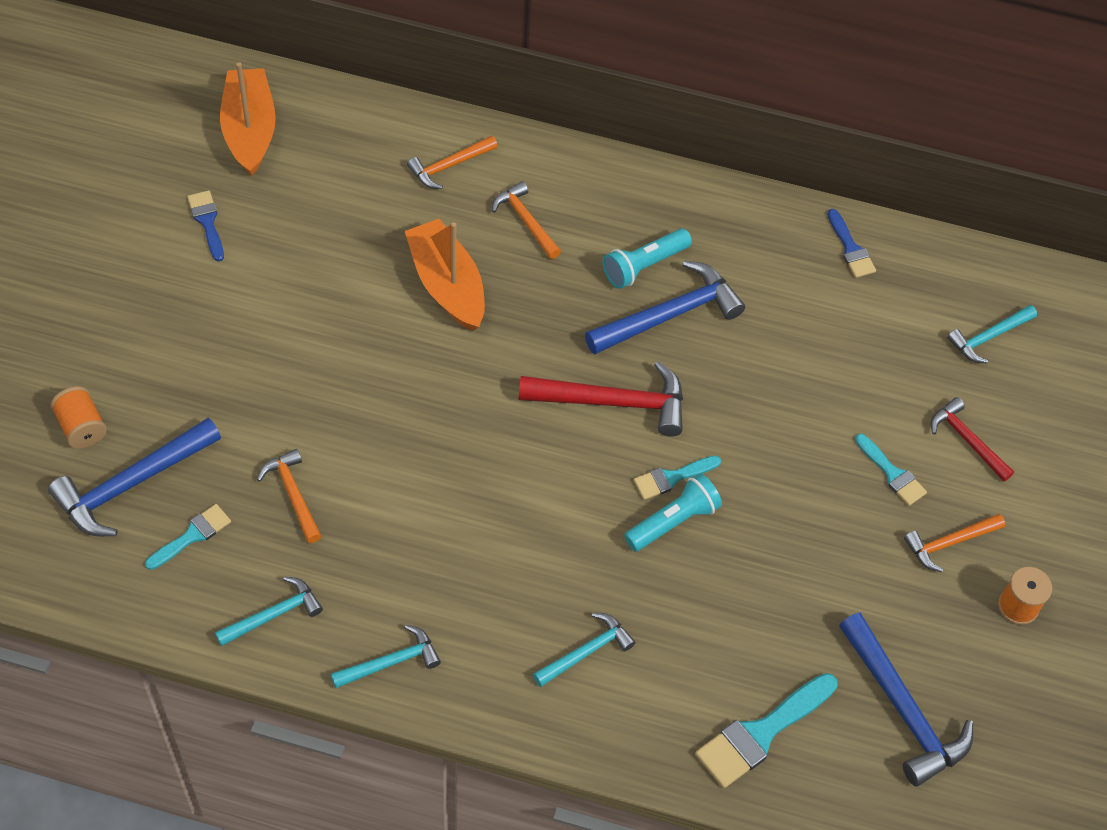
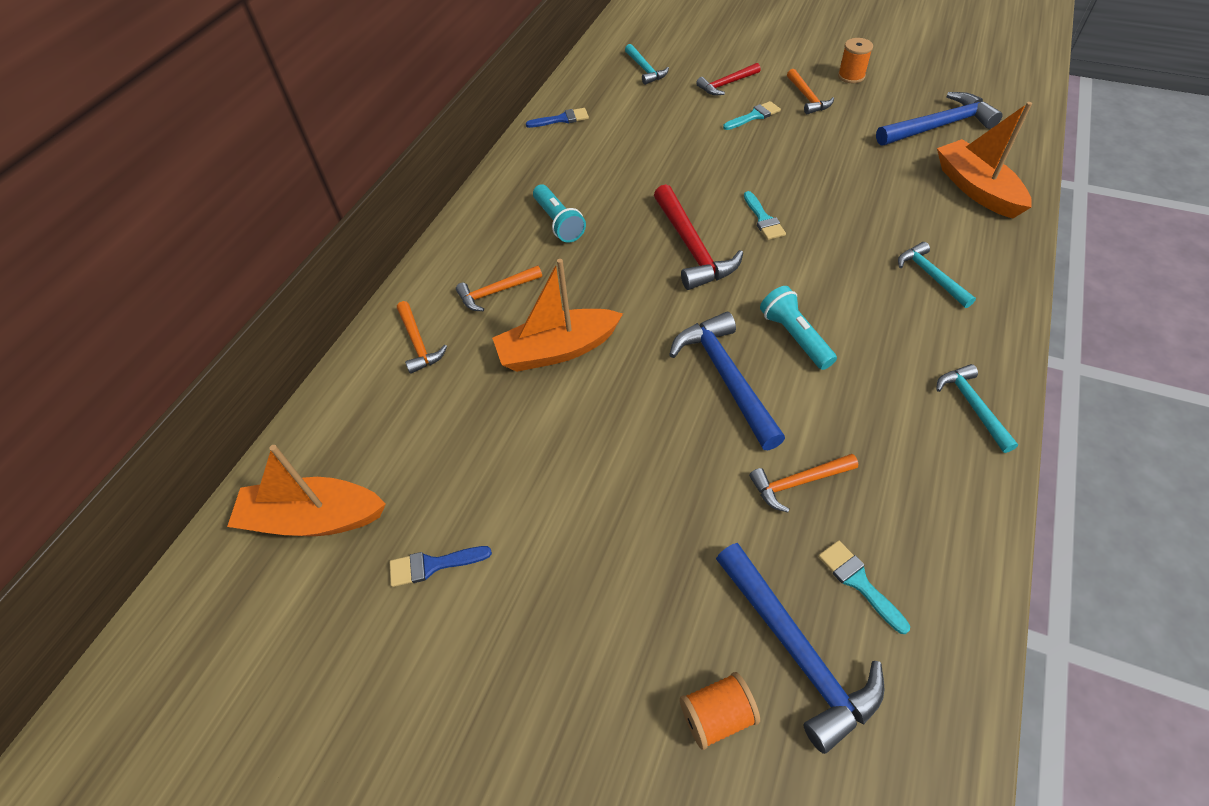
camera: 75 degrees left, 5 degrees down
(273, 614) = (942, 502): turquoise hammer -> none
(613, 402) = (692, 247): red hammer -> red hammer turned 150 degrees clockwise
(669, 315) = (609, 211): blue hammer -> blue hammer (726, 378)
(673, 521) = (803, 221): turquoise flashlight -> turquoise flashlight (794, 337)
(761, 733) = (976, 189): turquoise brush -> orange boat

